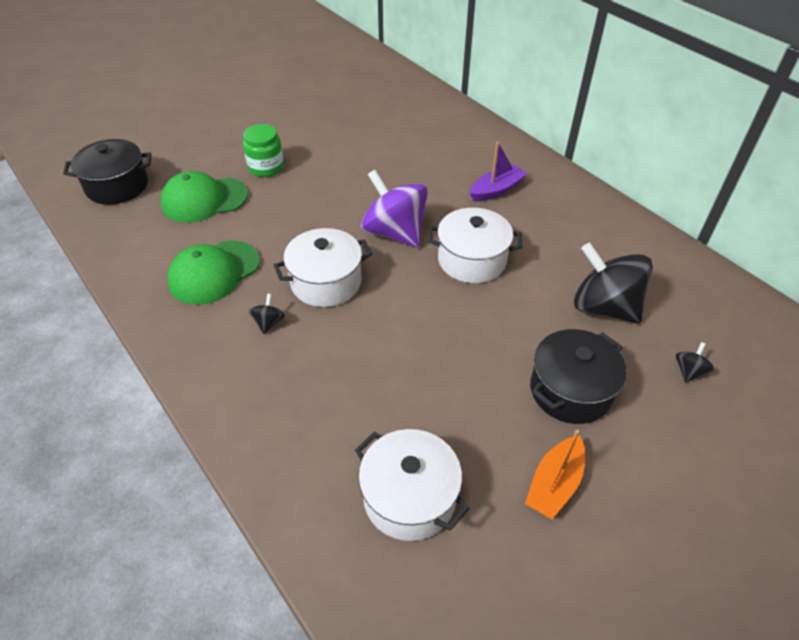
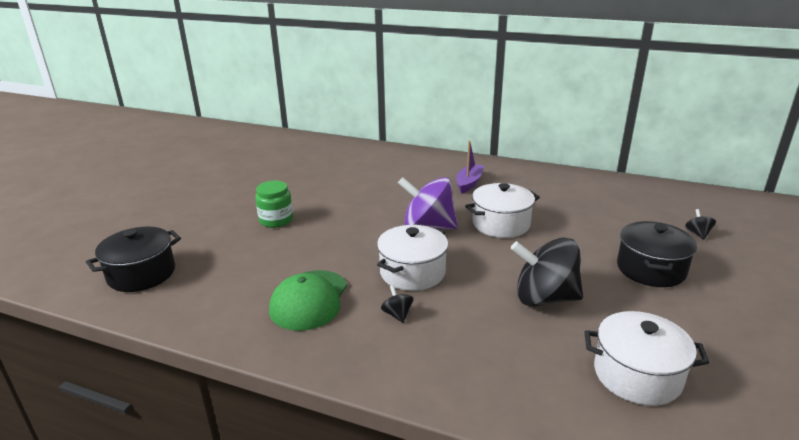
camera: 30 degrees left, 20 degrees down
(204, 200) = (243, 256): green cap -> none
(554, 484) = (709, 322): orange boat -> none
(604, 307) = (612, 220): black spinning top -> black spinning top (544, 298)

